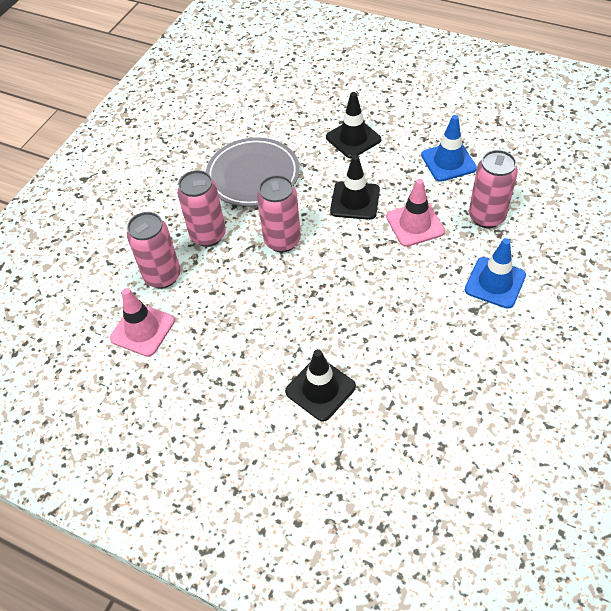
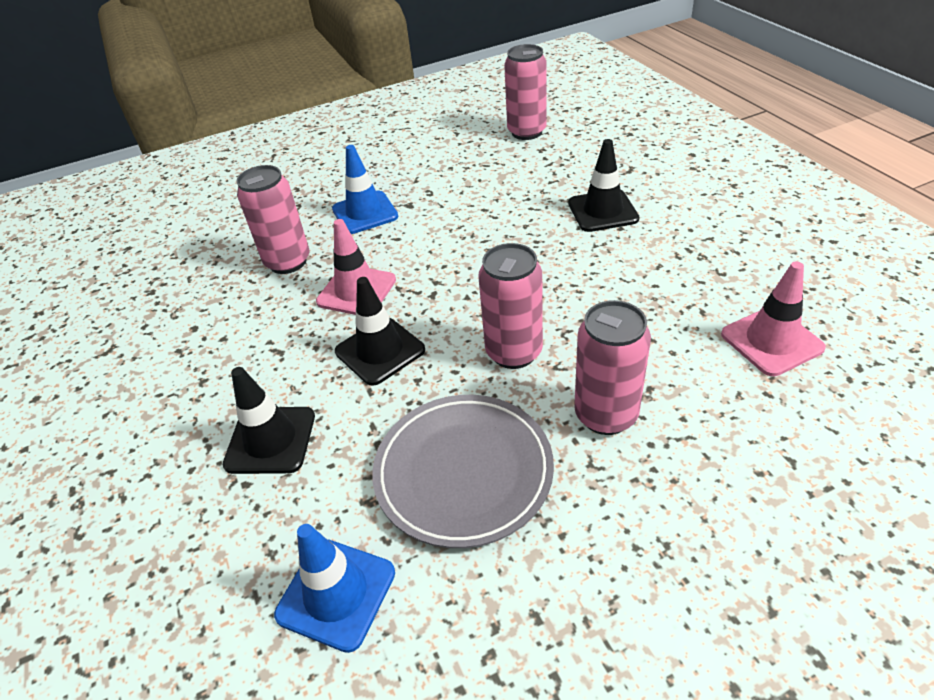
camera: 140 degrees left, 10 degrees down
(162, 276) = (710, 393): pink can -> pink can (526, 132)
(448, 162) = (228, 335): blue traffic cone -> blue traffic cone (336, 593)

